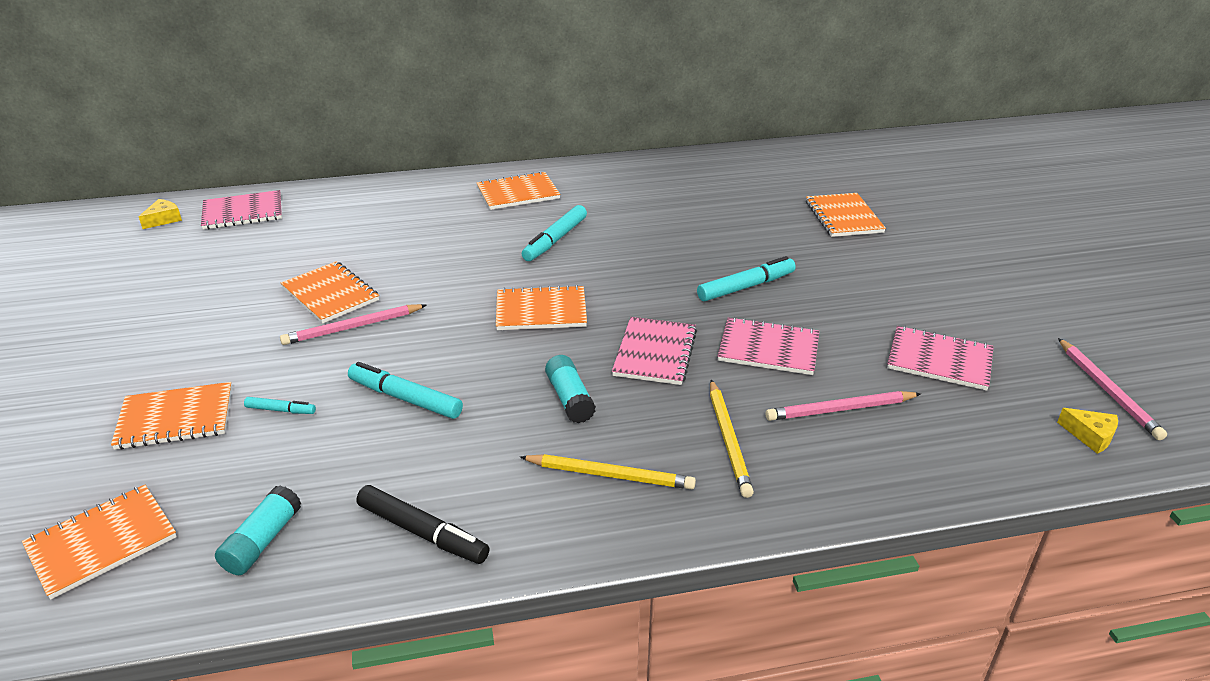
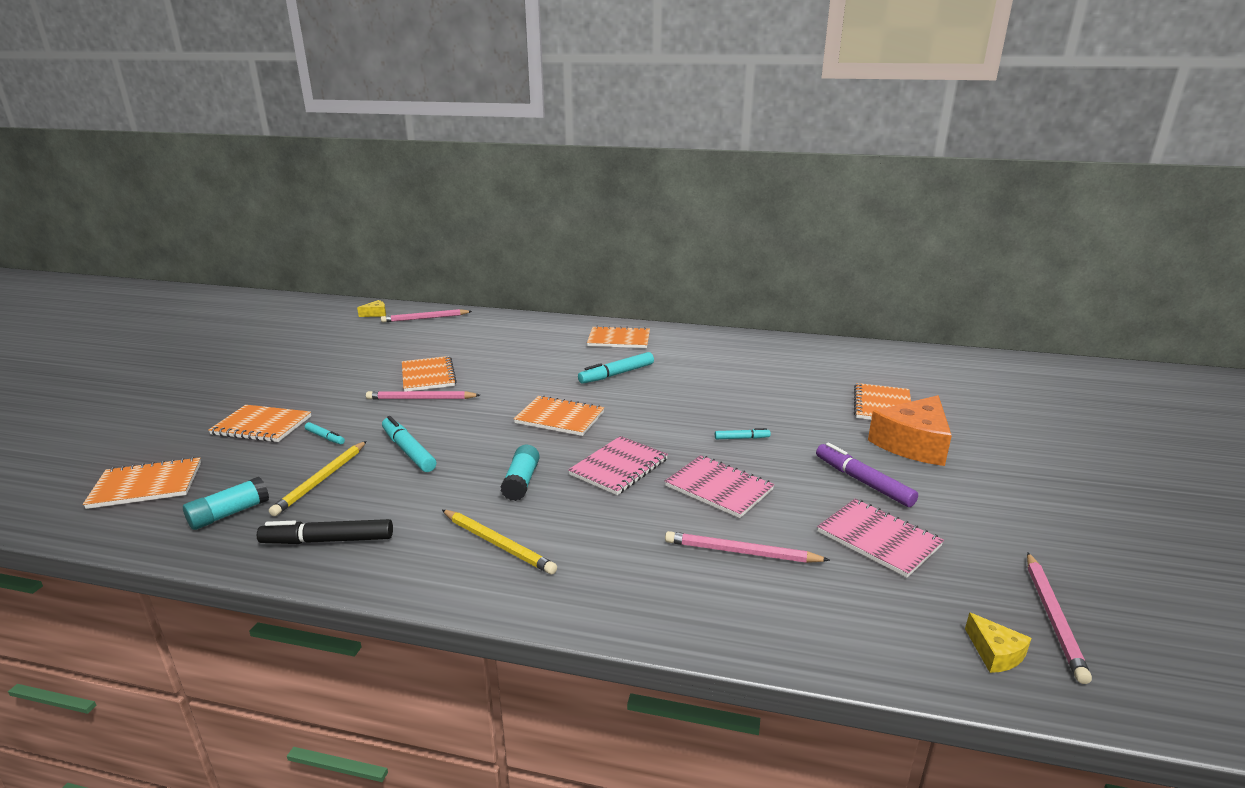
camera: 25 degrees right, 10 degrees down
(243, 212) = (425, 318): pink notebook -> pink pencil
(422, 532) = (328, 540): black marker -> black marker turned 120 degrees clockwise
(728, 440) = (618, 547): yellow pencil -> yellow pencil (321, 480)
(745, 287) = (741, 438): turquoise marker -> turquoise marker, size x0.54
(886, 305) = (863, 482): none -> purple marker
(898, 253) = (913, 444): none -> orange cheese

